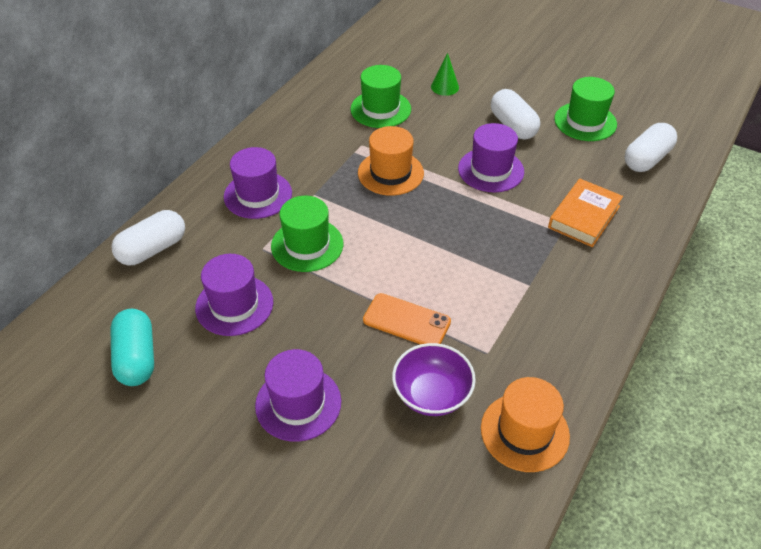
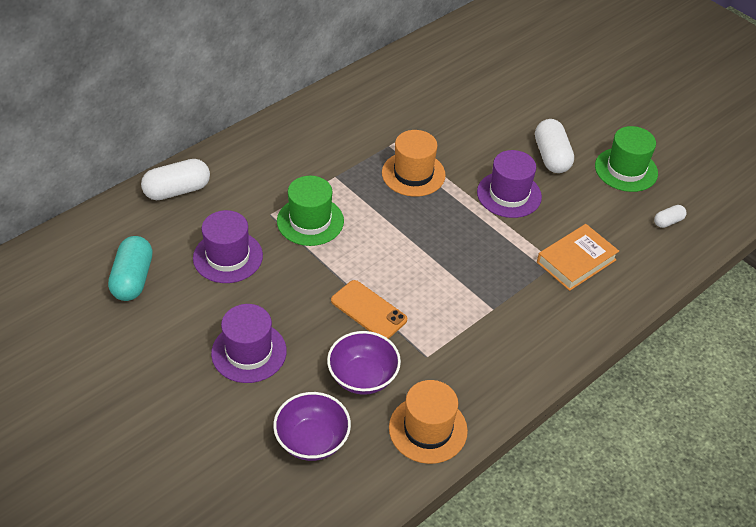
camera: 15 degrees right, 0 degrees up
(258, 195) = (285, 164): purple hat -> none
(380, 109) = (431, 109): green hat -> none
(408, 483) = (312, 440): none -> purple bowl
(444, 87) = (503, 101): green cone -> none
(646, 159) = (668, 222): white capsule -> white capsule, size x0.52

